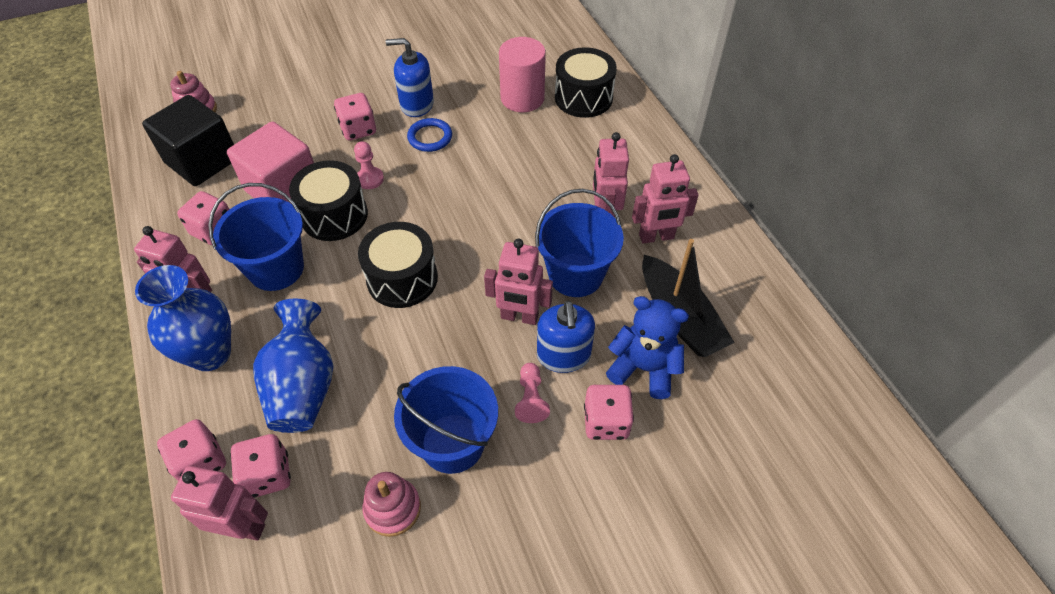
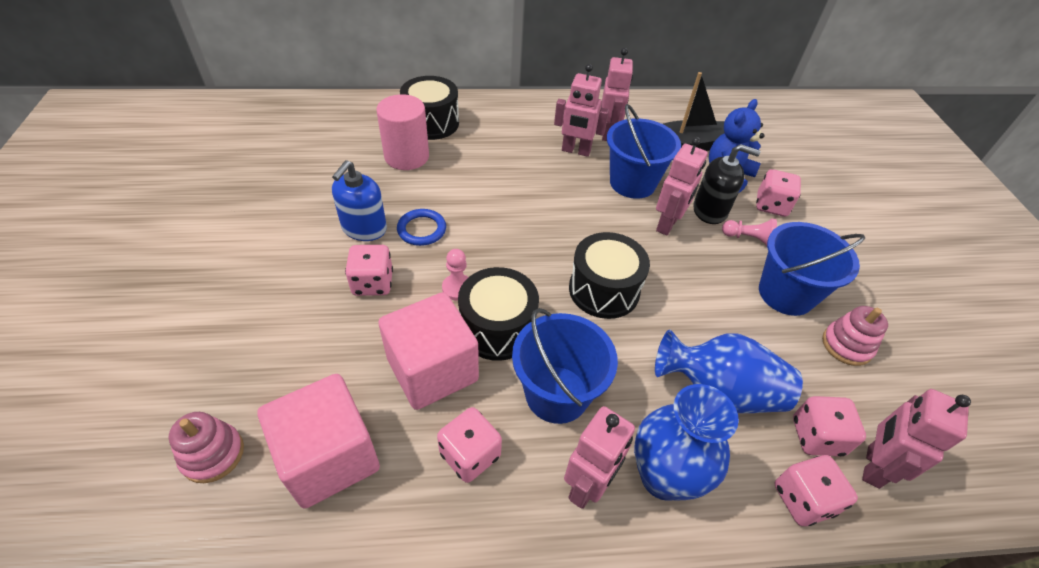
camera: 75 degrees left, 5 degrees down
(202, 161) = (329, 457): black cube -> pink cube
(563, 355) = (710, 210): blue soap dispenser -> black soap dispenser

